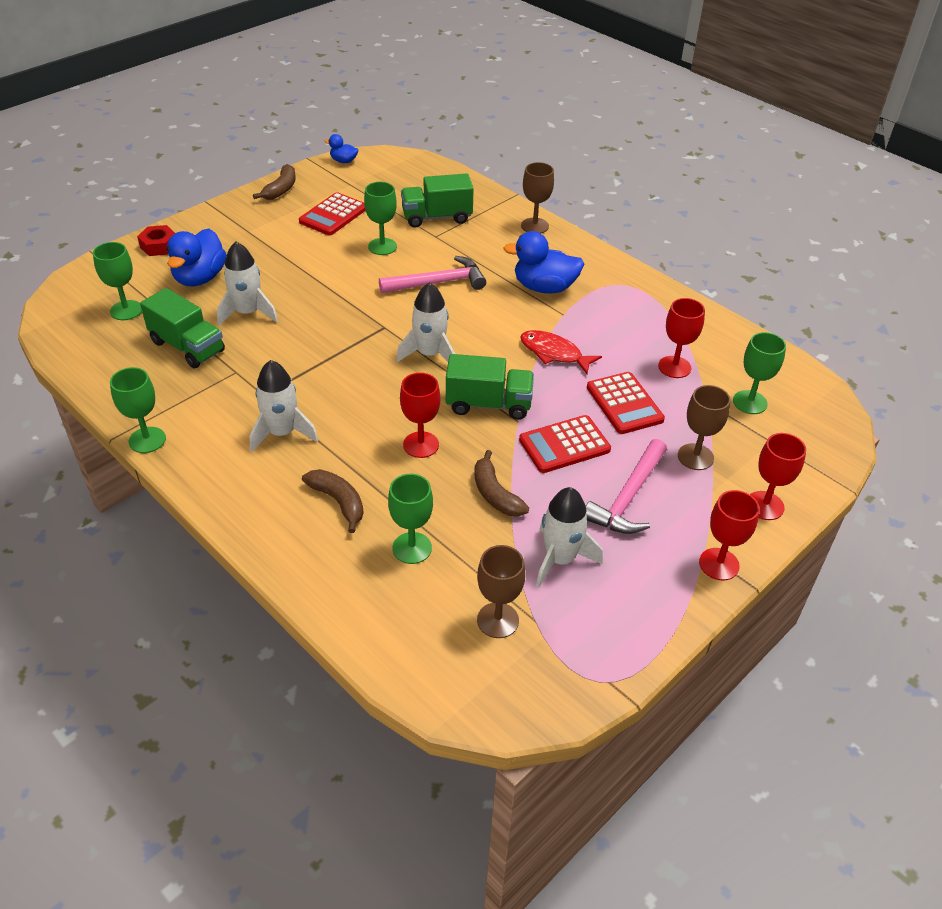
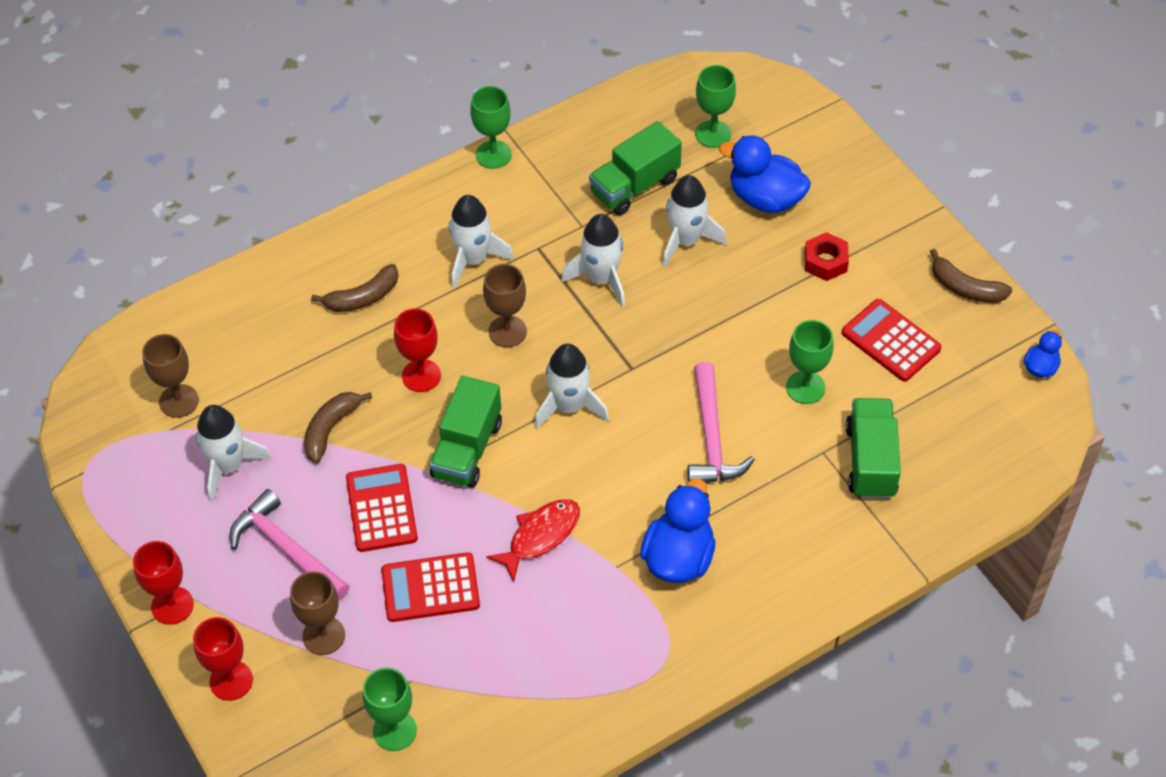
camera: 105 degrees right, 10 degrees up
(159, 246) = (841, 160): red nut -> red nut (825, 261)
(294, 353) = (601, 279): none -> white rocket
(412, 548) = (285, 348): green goblet -> none
(495, 494) = (330, 429): brown banana -> brown banana turned 45 degrees counterclockwise
(534, 226) = (832, 580): brown goblet -> brown goblet (507, 331)
(674, 367) = (481, 665): red goblet -> none

